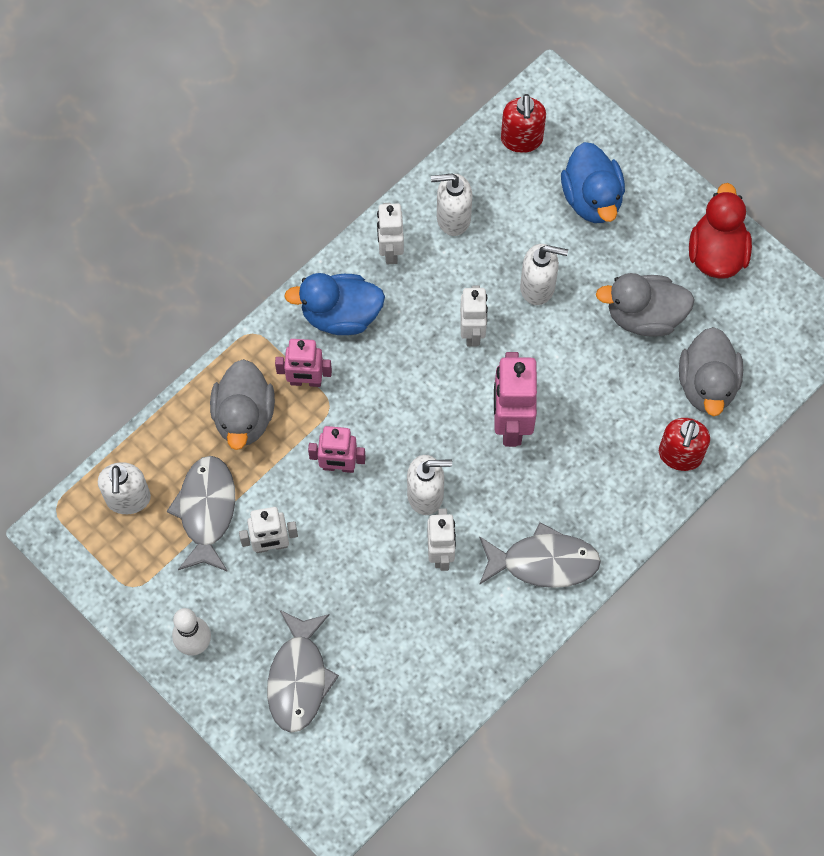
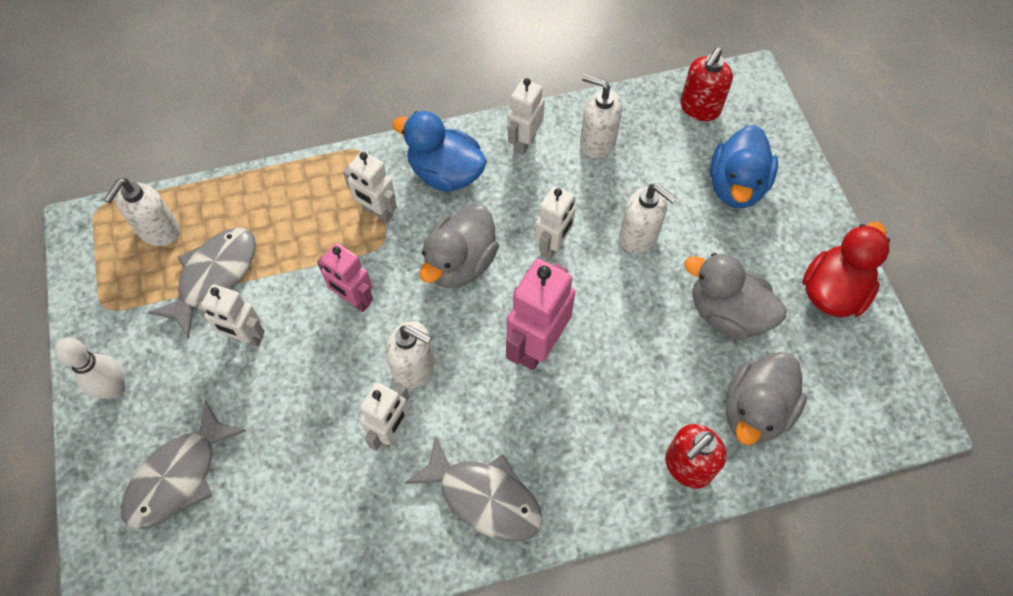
camera: 30 degrees right, 5 degrees down
(244, 417) = (304, 214): grey duck -> grey duck (460, 263)
(305, 381) = (377, 212): pink robot -> white robot

